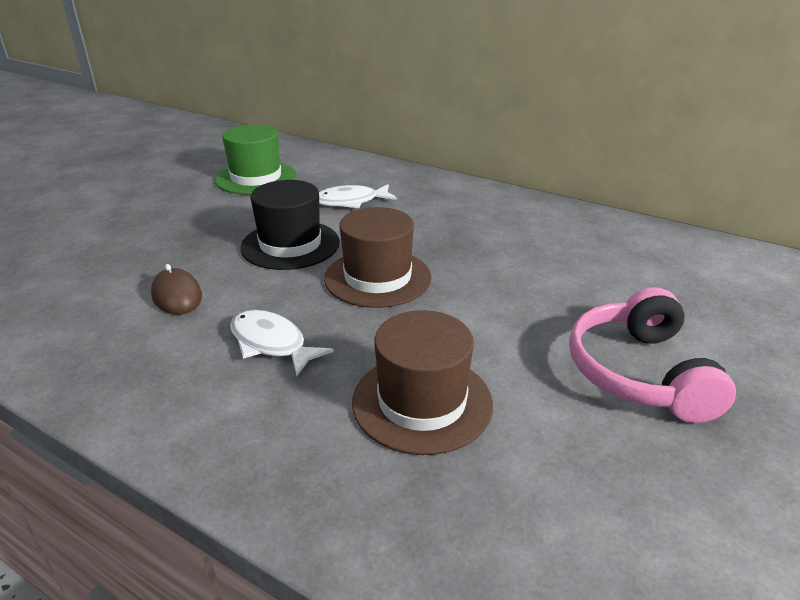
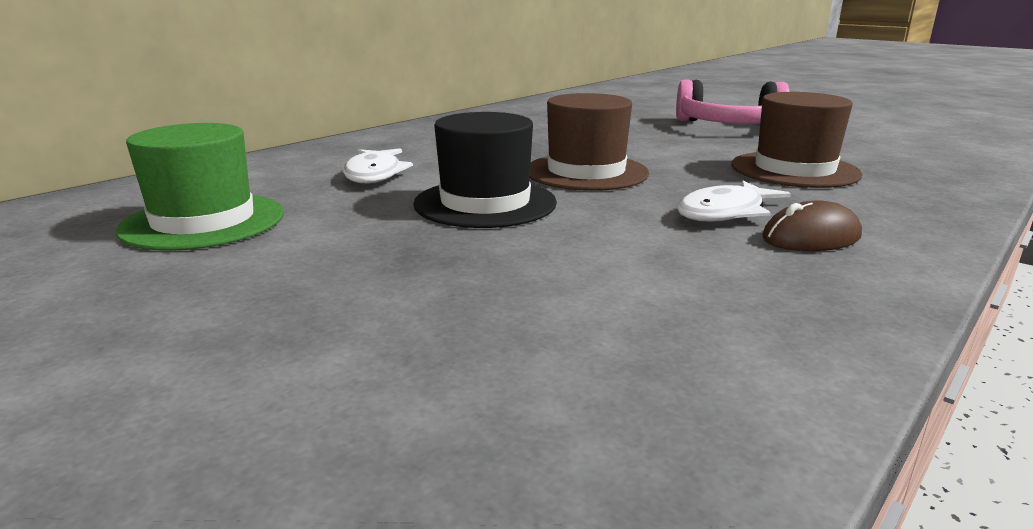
camera: 80 degrees left, 10 degrees down
(177, 296) = (615, 262): brown mouse -> brown mouse (811, 237)

